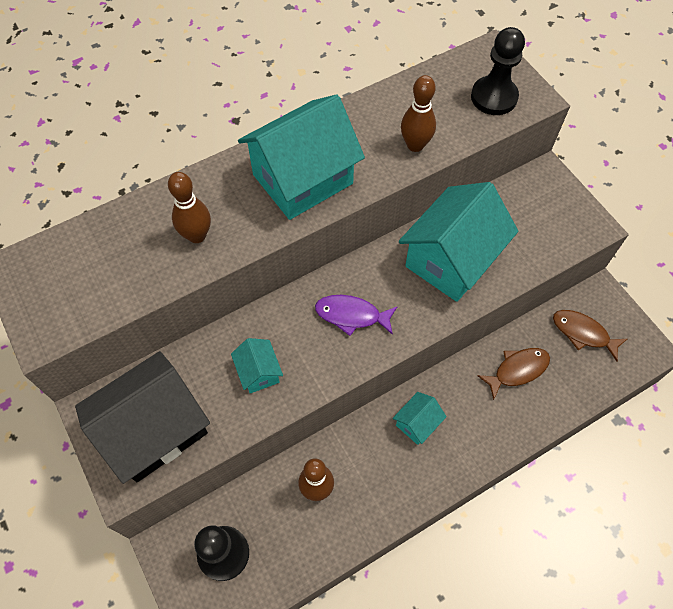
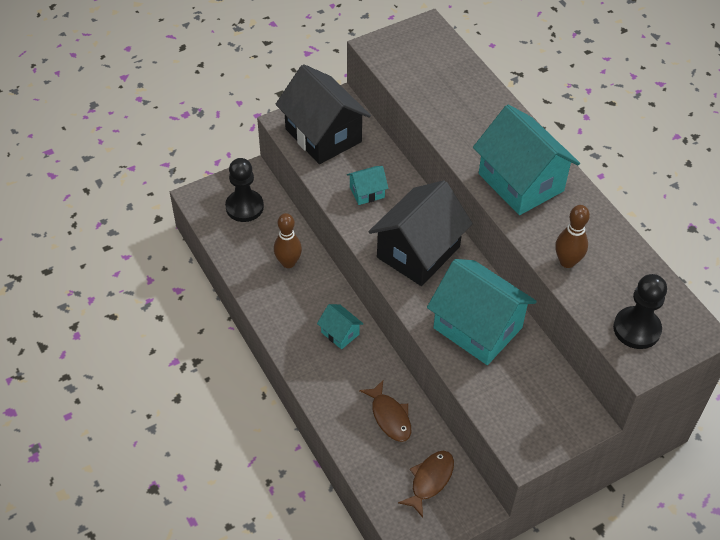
camera: 90 degrees right, 10 degrees down
(197, 235) = (460, 119): brown bowling pin -> none
(351, 315) = (418, 252): purple fish -> black house

